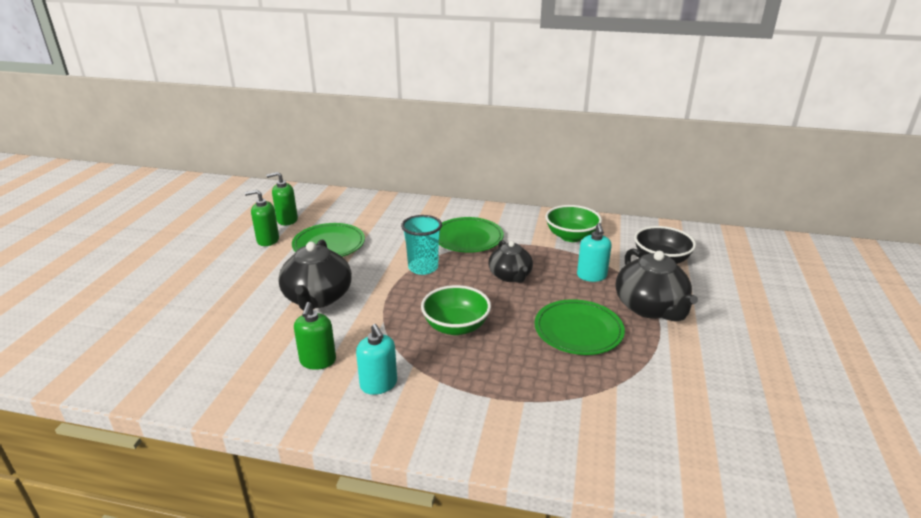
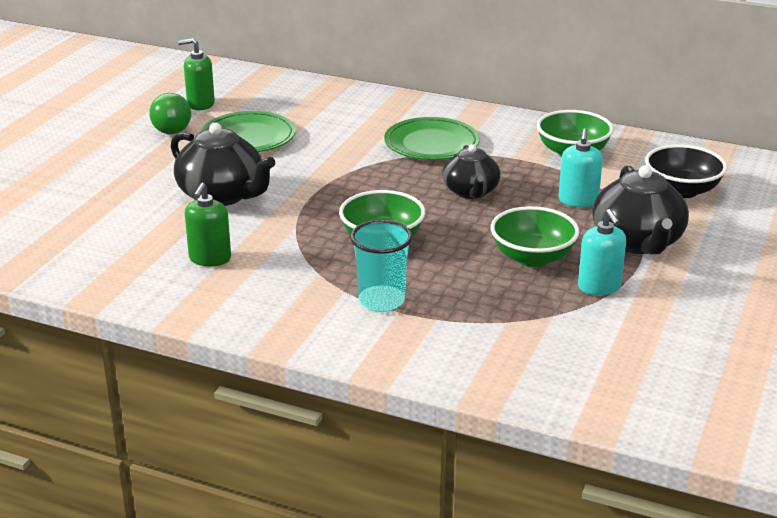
camera: 10 degrees right, 0 degrees up
(267, 240) = (172, 126): green soap dispenser -> green light bulb
(317, 298) = (222, 195): black teapot -> black teapot turned 60 degrees counterclockwise
(379, 384) = (274, 287): turquoise soap dispenser -> turquoise soap dispenser (599, 287)
(423, 267) = (361, 173): turquoise cup -> turquoise cup (381, 301)
(578, 330) = (532, 257): green plate -> green bowl

